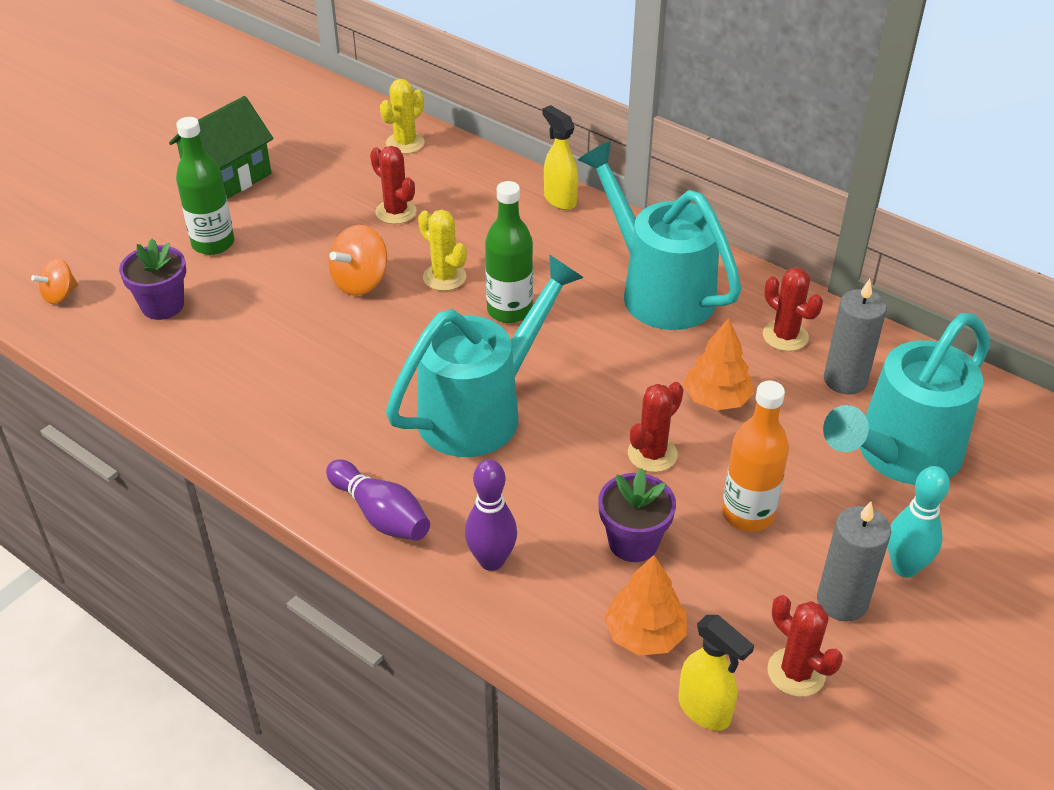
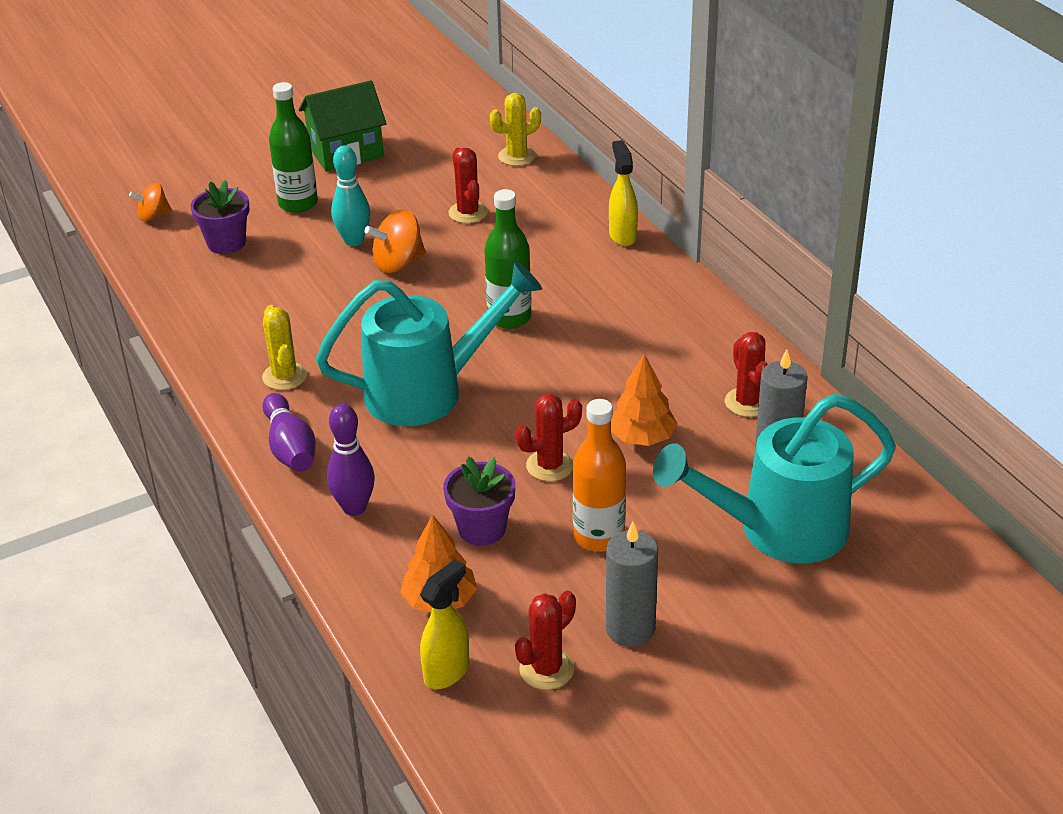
camera: 25 degrees right, 5 degrees down
(444, 277) = (472, 276): yellow cactus -> yellow cactus (284, 376)
(659, 290) = (657, 334): turquoise watering can -> none
(705, 710) = (447, 672): yellow spray bottle -> yellow spray bottle turned 120 degrees counterclockwise
(796, 672) = (546, 669): red cactus -> red cactus turned 60 degrees clockwise
(904, 567) = (709, 620): turquoise bowling pin -> turquoise bowling pin (354, 241)

